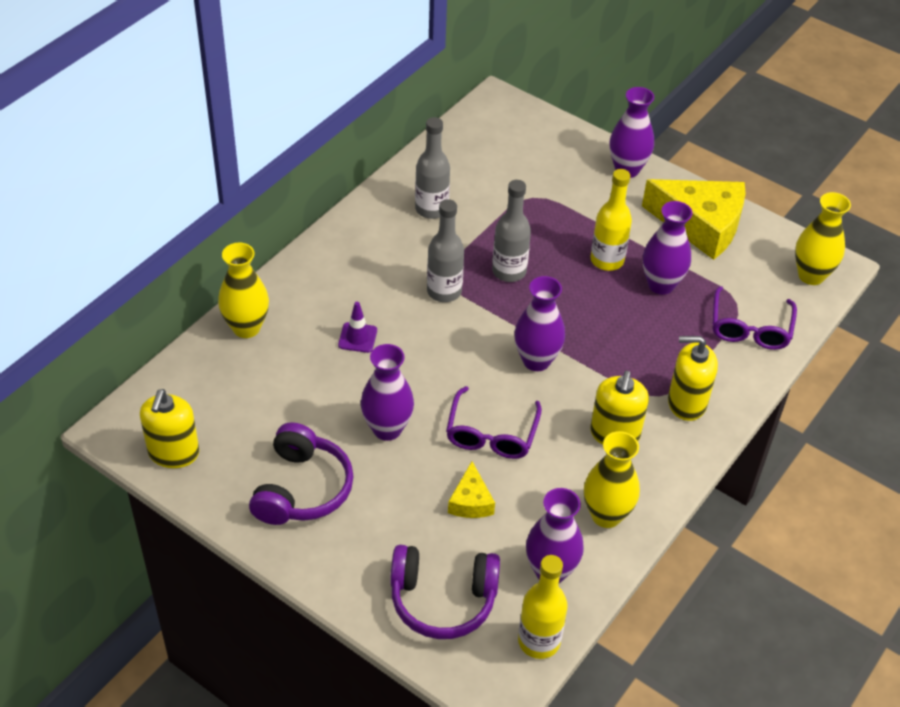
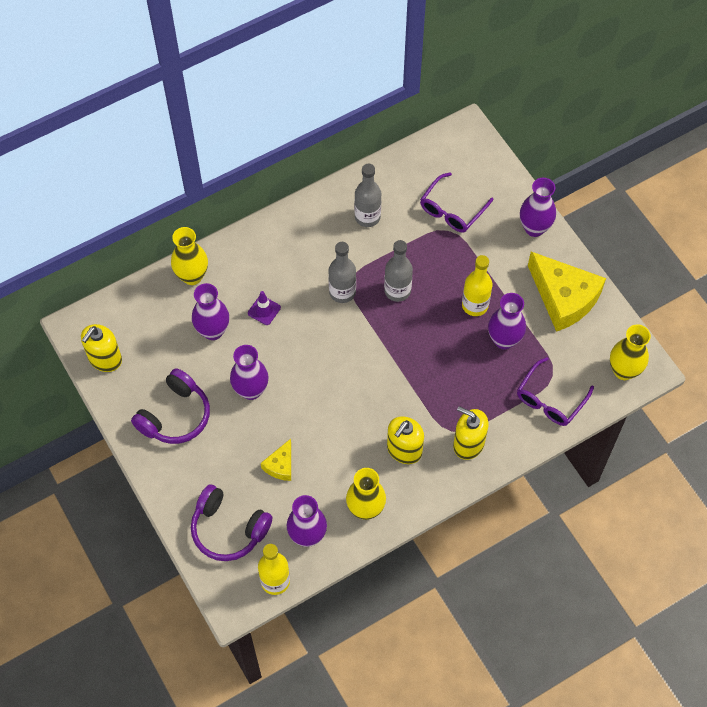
camera: 25 degrees right, 15 degrees up
(491, 433) = (319, 419): purple glasses -> purple glasses (452, 210)
(536, 360) = (379, 372): purple vase -> purple vase (213, 331)

